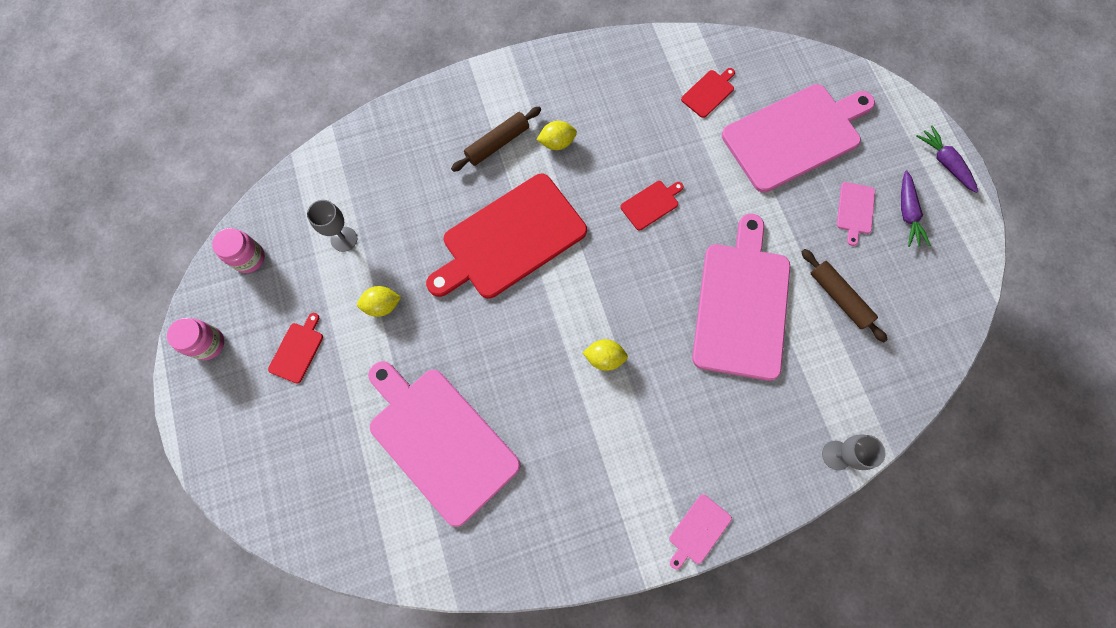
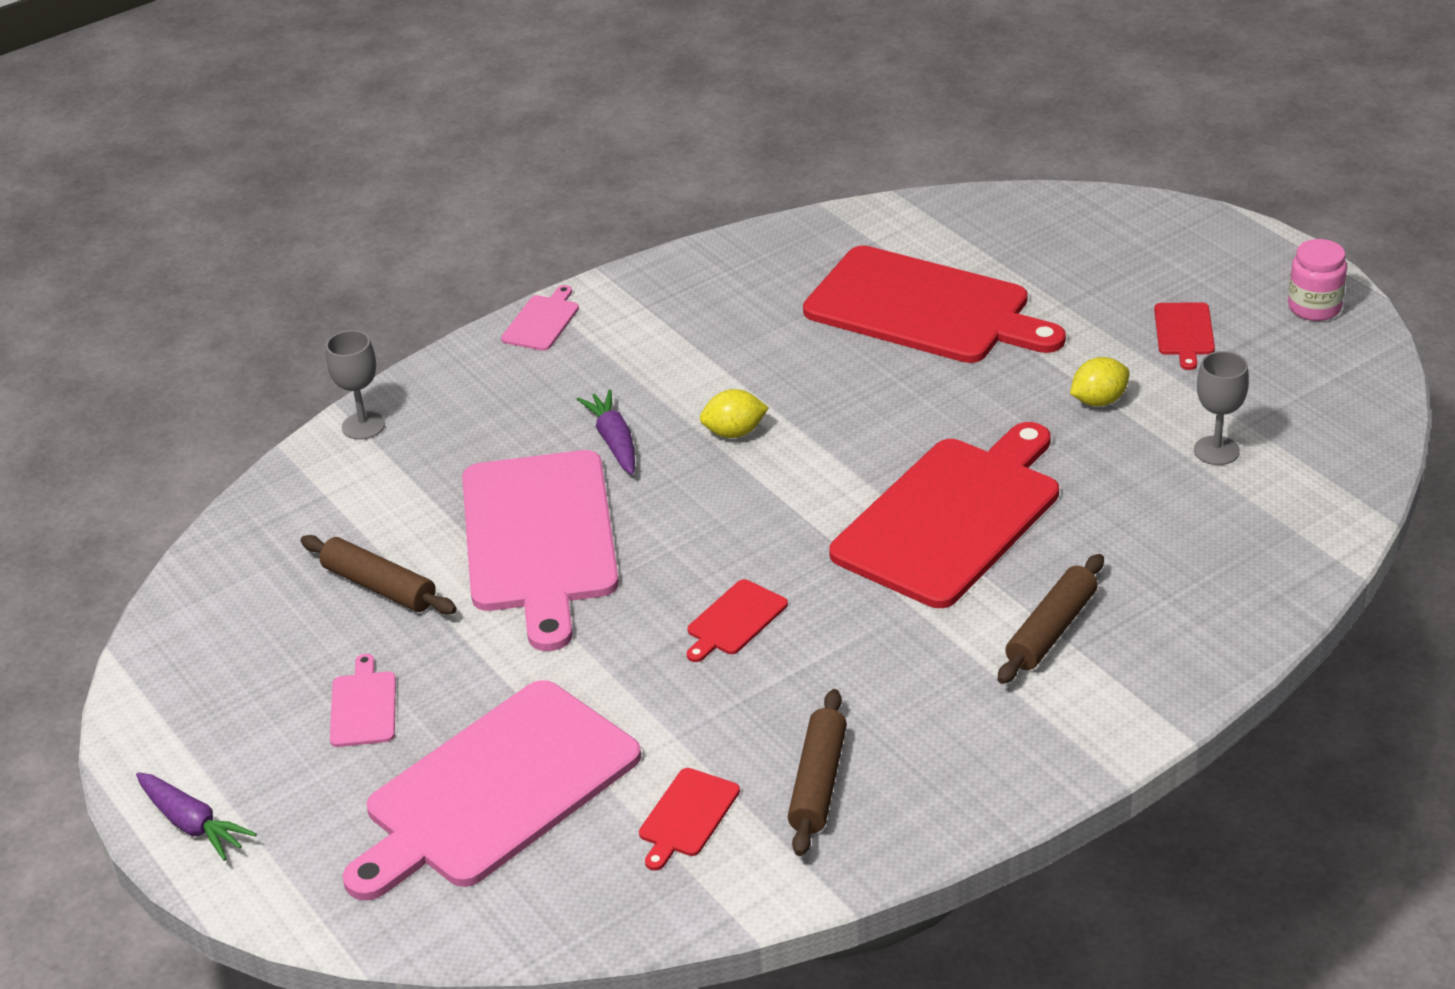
camera: 165 degrees right, 35 degrees down
(249, 258) = (1342, 396): pink jar -> none
(440, 440) = (925, 308): pink cutting board -> red cutting board
(557, 143) = (944, 659): yellow lemon -> none
(644, 91) = (818, 783): none -> brown rolling pin
(907, 213) = (266, 727): purple carrot -> purple carrot (614, 441)

